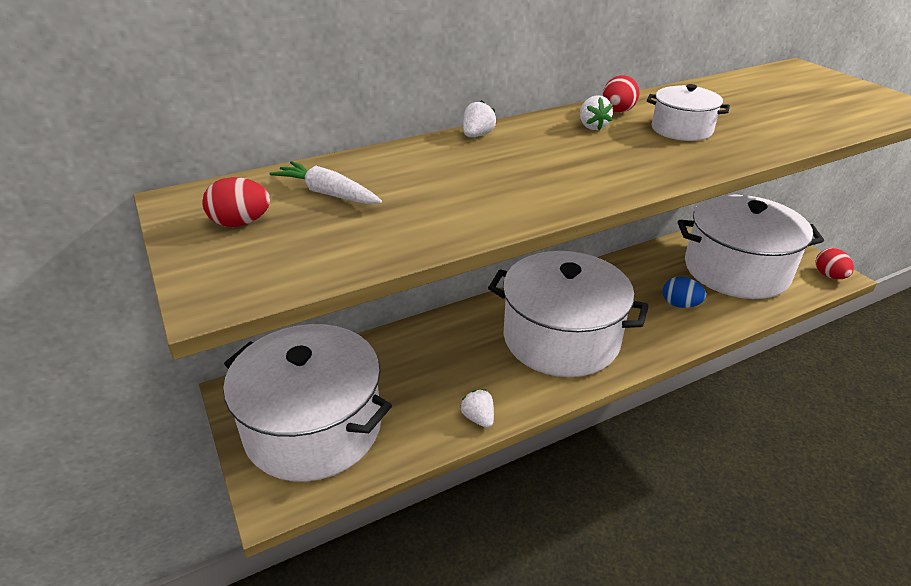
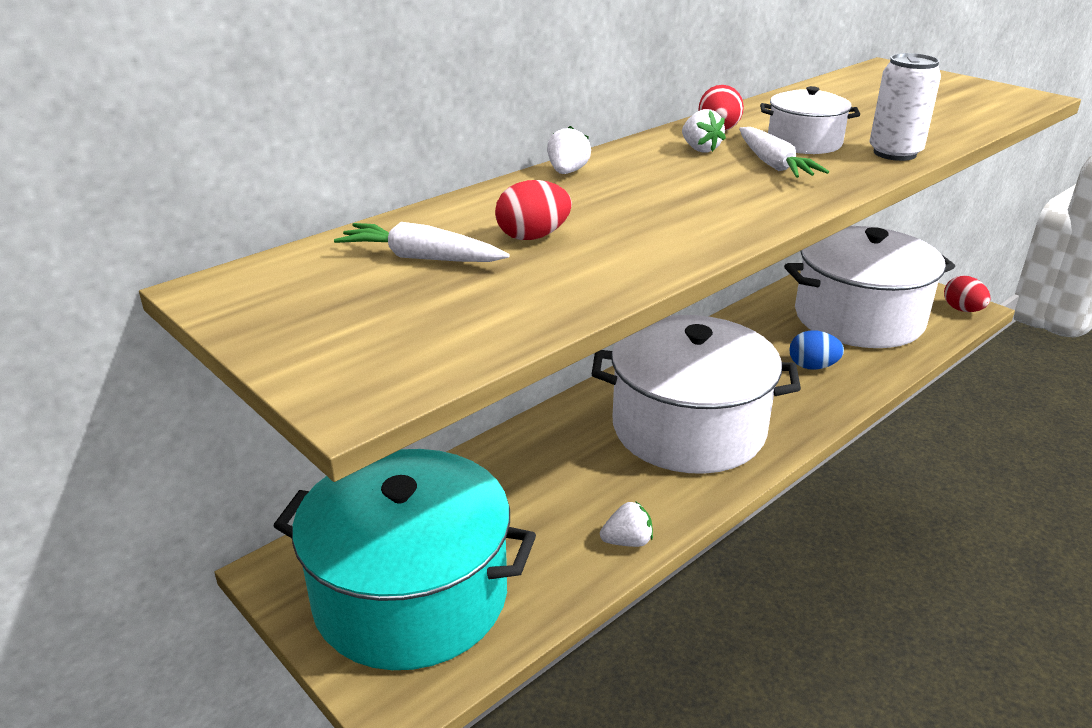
camera: 15 degrees left, 5 degrees down
(241, 223) = (327, 305): red egg -> red egg (533, 237)
(313, 427) = (411, 595): white pot -> turquoise pot
(478, 418) = (627, 541): white strawberry -> white strawberry turned 120 degrees clockwise
(643, 146) = (773, 164): none -> white carrot
(753, 147) = (894, 153): none -> white can

